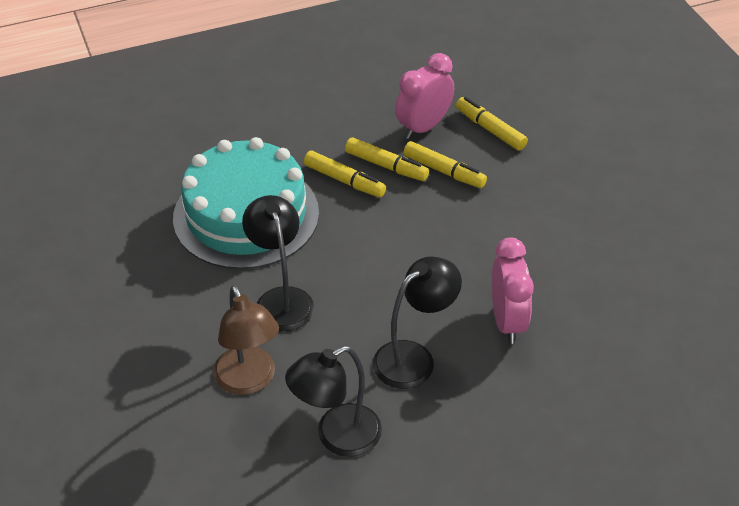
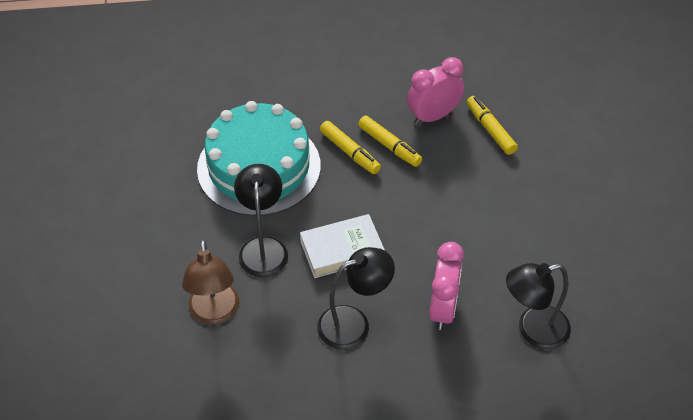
camera: 15 degrees right, 5 degrees up
(337, 436) = (268, 377): black lamp -> black lamp (533, 330)
(372, 283) = (342, 250): none -> white book
(444, 171) = (437, 161): yellow marker -> none

